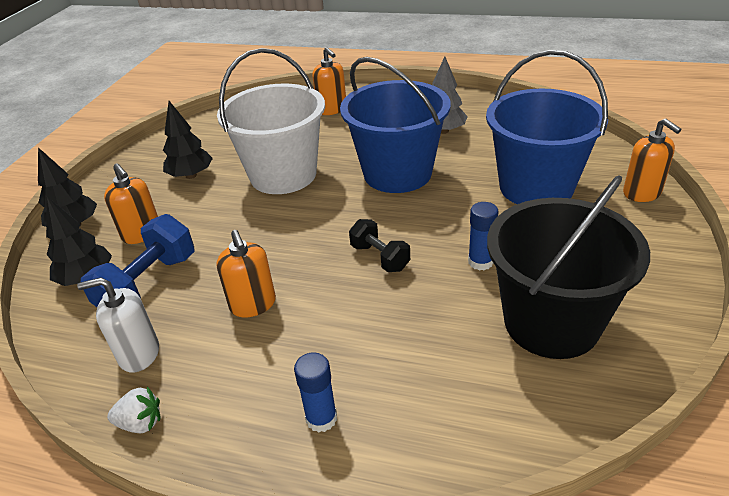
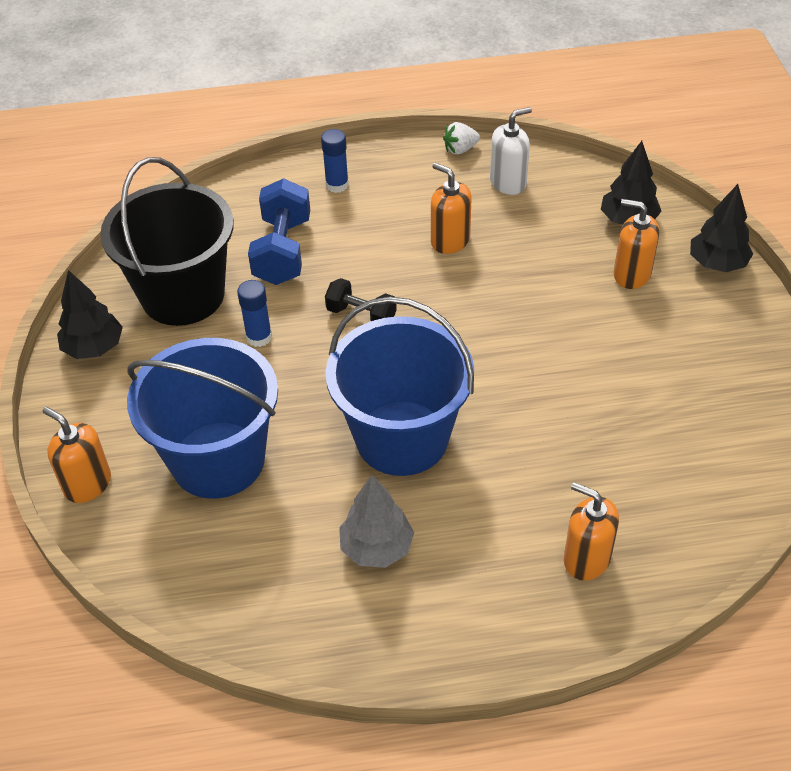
camera: 155 degrees right, 10 degrees up
(149, 284) = (562, 231): blue dumbbell -> blue dumbbell (282, 251)
(191, 175) = (666, 363): black tree -> black tree (94, 348)
(283, 175) = (548, 396): white bucket -> none

